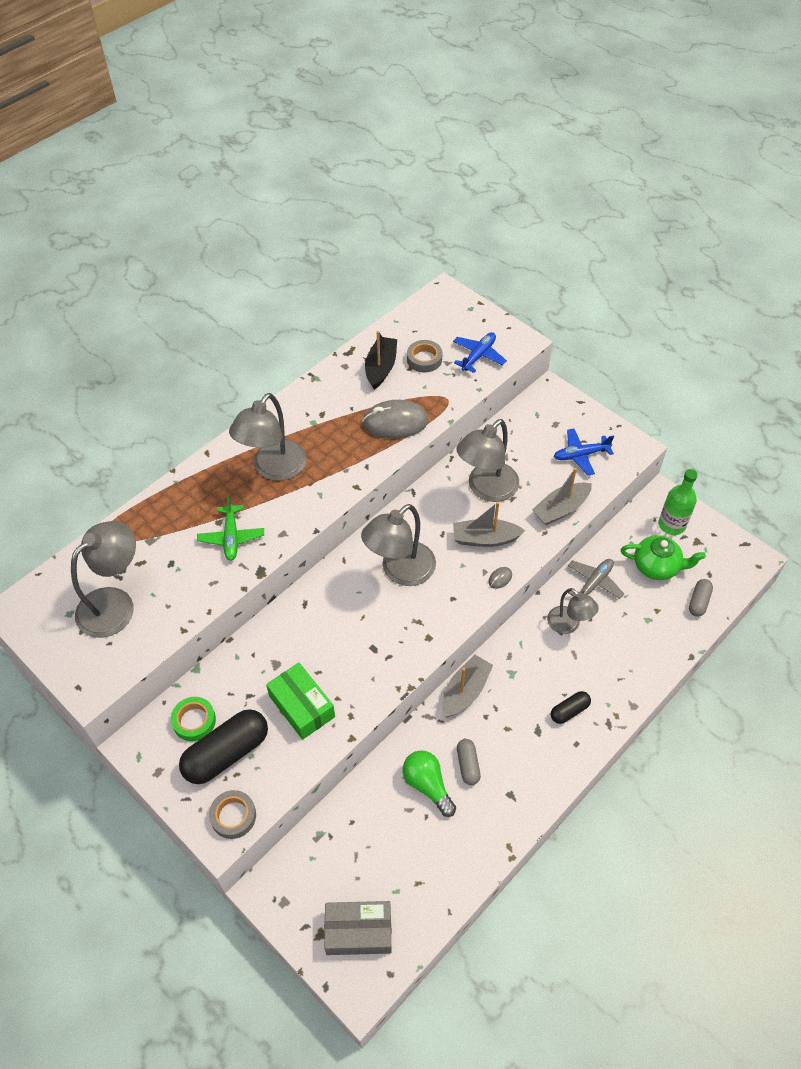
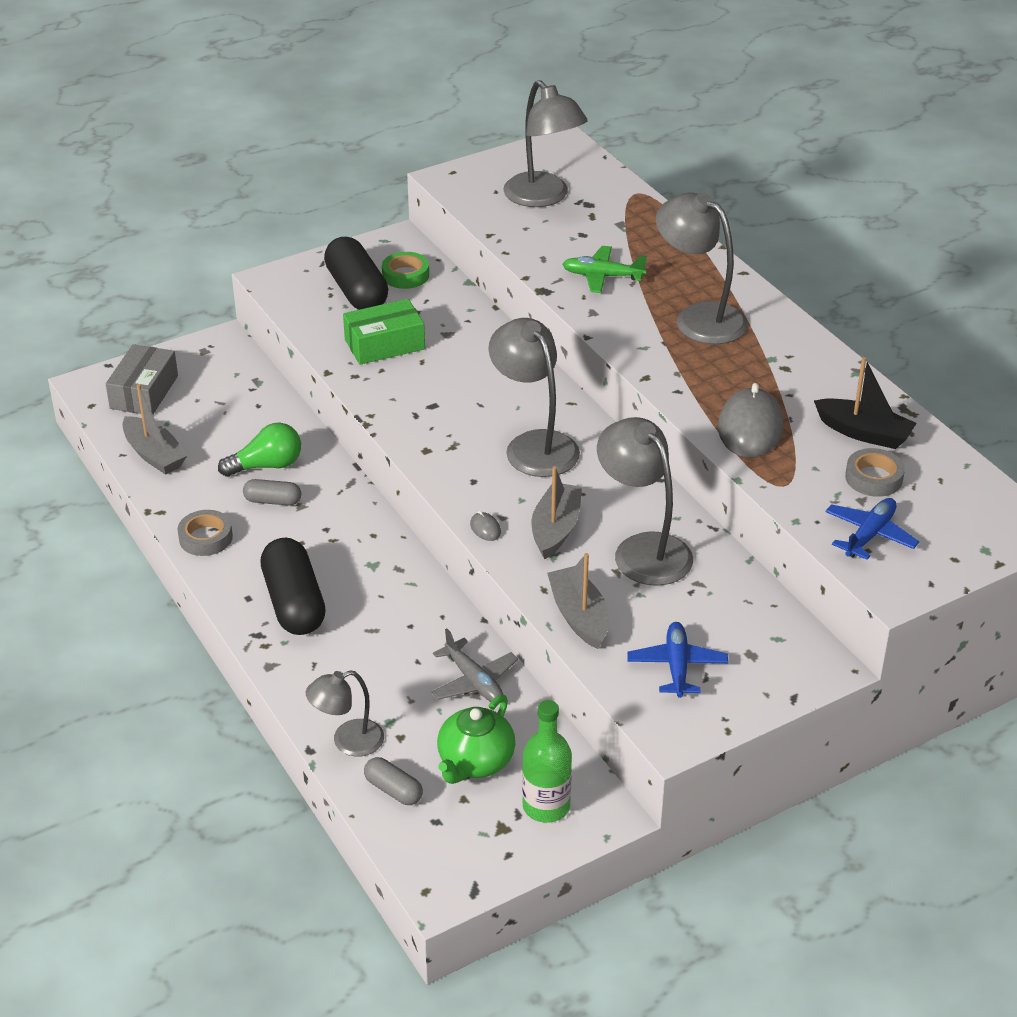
camera: 105 degrees right, 15 degrees down
(233, 816) = (286, 288): grey tape -> grey tape (205, 538)
(465, 691) = (368, 519): grey boat -> grey boat (154, 455)
(478, 356) = (869, 535): blue plane -> blue plane turned 105 degrees counterclockwise
(568, 625) = (418, 636): grey lamp -> grey lamp (348, 741)
(569, 711) = (294, 603): black capsule -> black capsule, size x1.95

